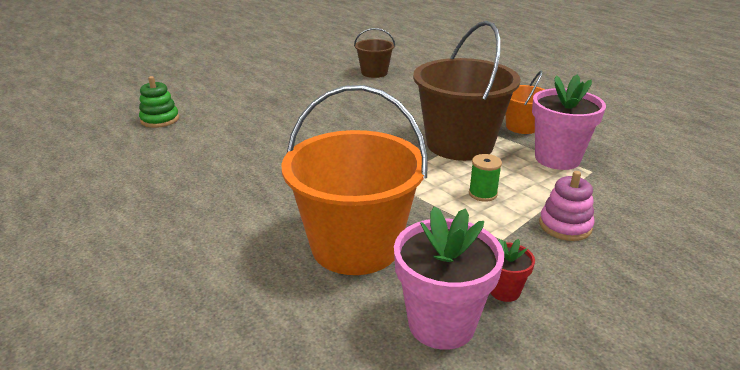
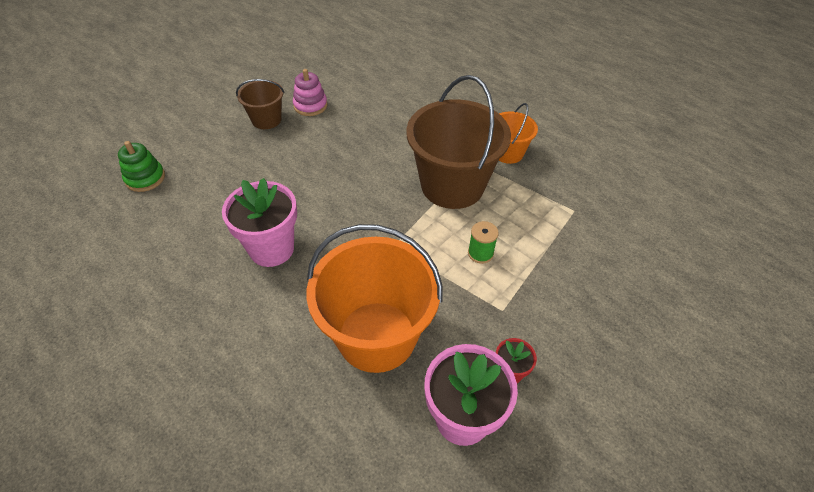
camera: 10 degrees left, 20 degrees up
(374, 73) = (353, 79): brown bucket -> brown bucket (266, 120)
(557, 159) = (542, 196): pink flower pot -> pink flower pot (271, 249)
(565, 226) = (554, 286): pink stacking toy -> pink stacking toy (310, 106)

